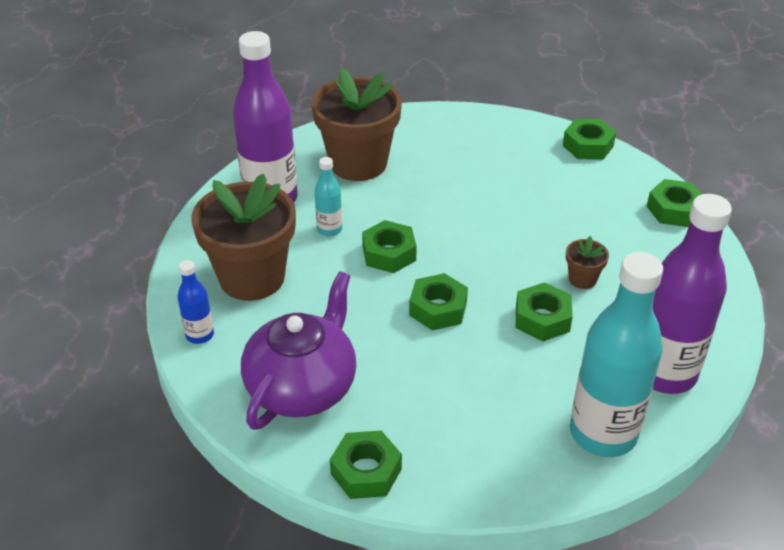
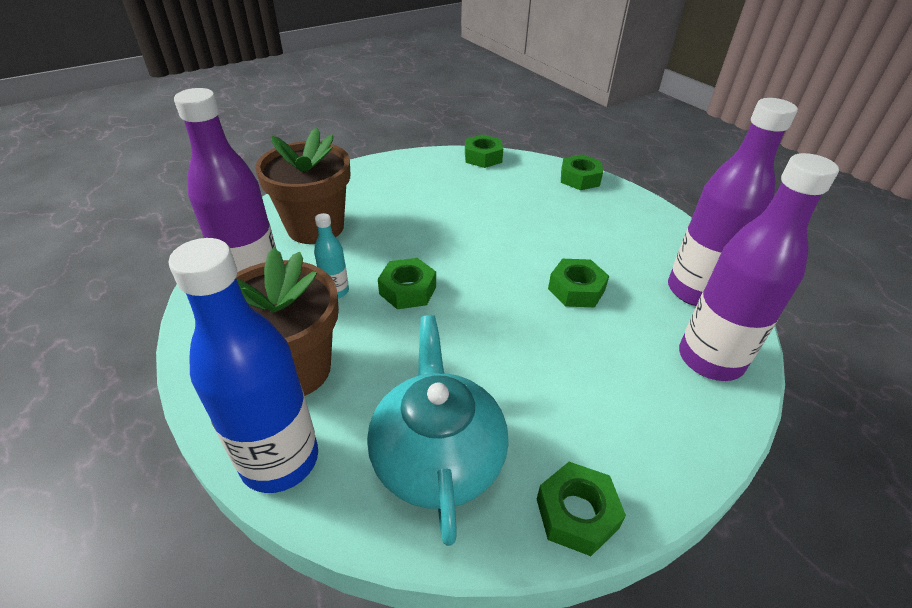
camera: 35 degrees left, 0 degrees up
(200, 335) = (280, 460): blue bottle -> blue bottle, size x2.18
(302, 386) = (437, 457): purple teapot -> turquoise teapot
(438, 308) = (491, 318): green nut -> none
(582, 279) = (572, 248): brown flower pot -> none
(603, 433) = (710, 359): turquoise bottle -> purple bottle

